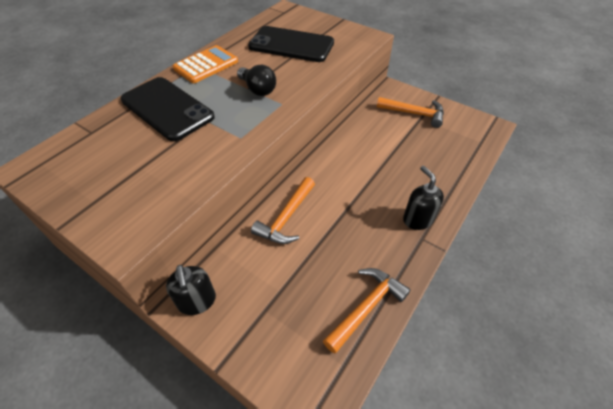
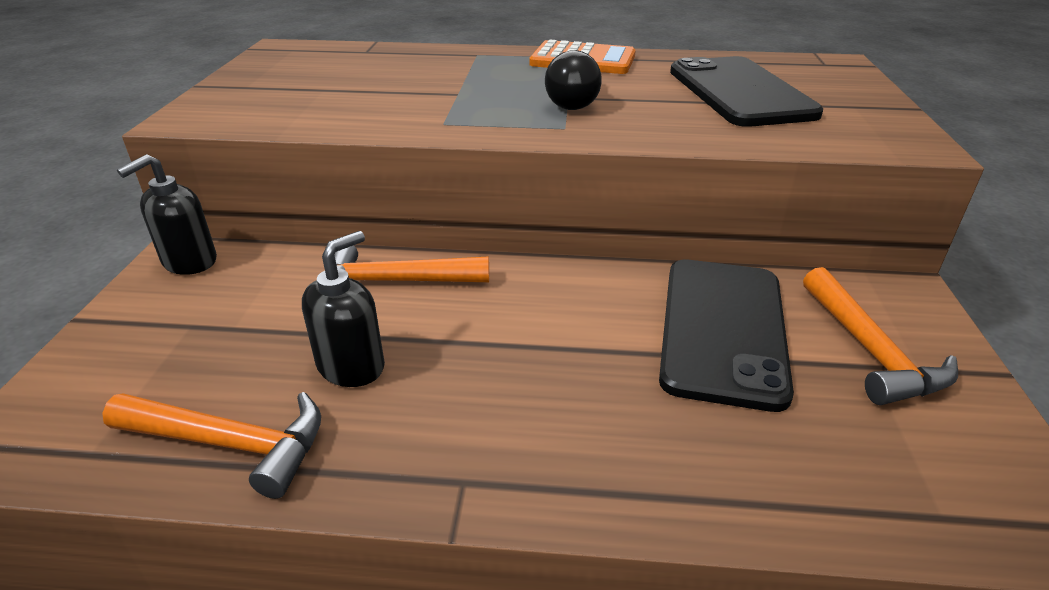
camera: 60 degrees right, 15 degrees down
(167, 108) = (454, 68): black phone -> black phone (722, 329)
(418, 219) = (518, 456): black soap dispenser -> black soap dispenser (351, 366)

